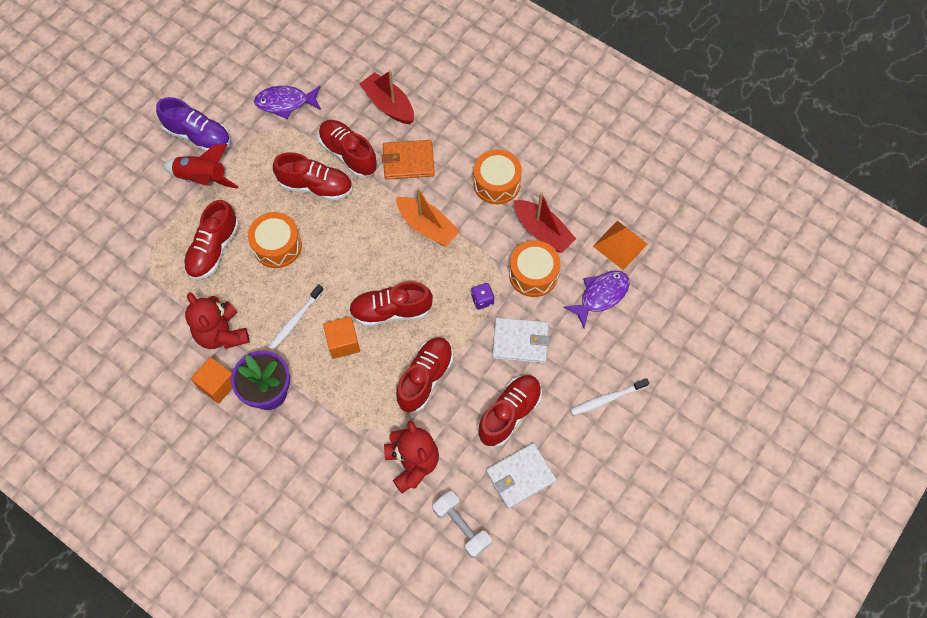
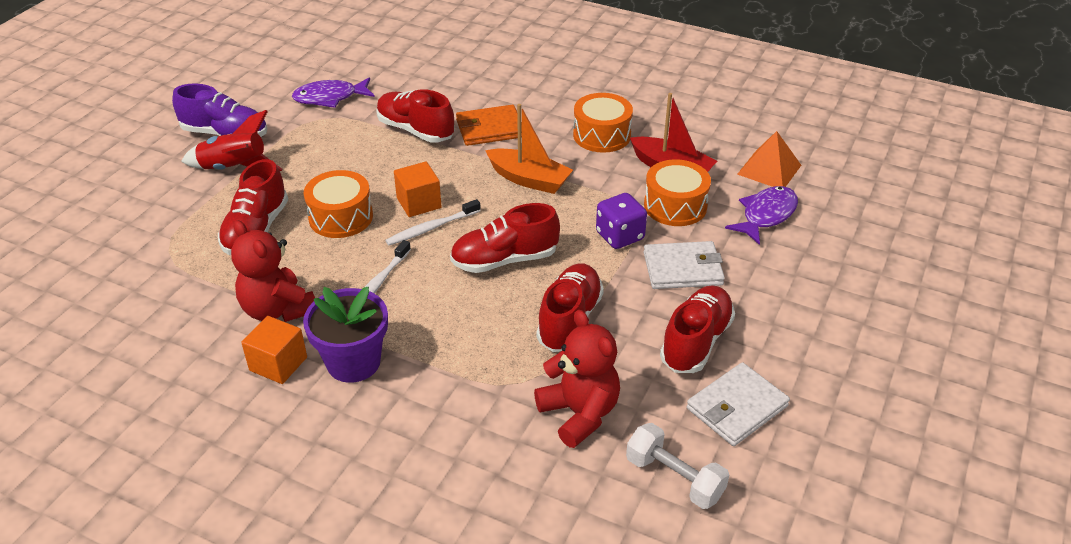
camera: 10 degrees left, 25 degrees down
(316, 186) = (381, 160): red shoe -> none
(343, 342) = (448, 298): orange cube -> orange cube (419, 203)
(388, 105) = (454, 88): red boat -> none
(482, 300) = (620, 236): purple dice -> purple dice, size x1.55
(607, 399) = (818, 310): white toothbrush -> white toothbrush (432, 228)

